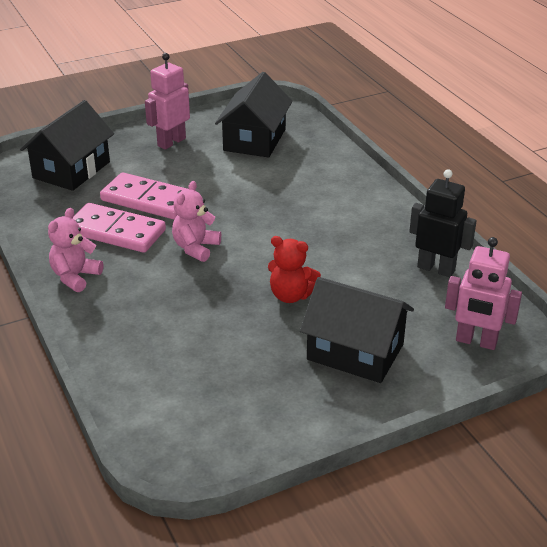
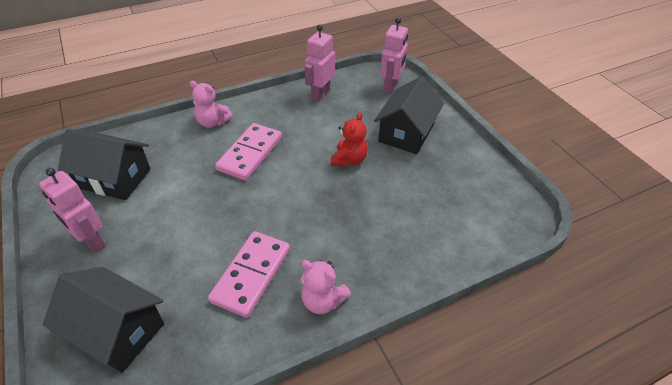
camera: 90 degrees left, 10 degrees up
(148, 200) = (200, 253): pink domino -> pink domino (250, 153)
(196, 248) = (284, 215): pink teddy bear -> pink teddy bear (212, 122)
(436, 268) = (320, 94): black robot -> pink robot

